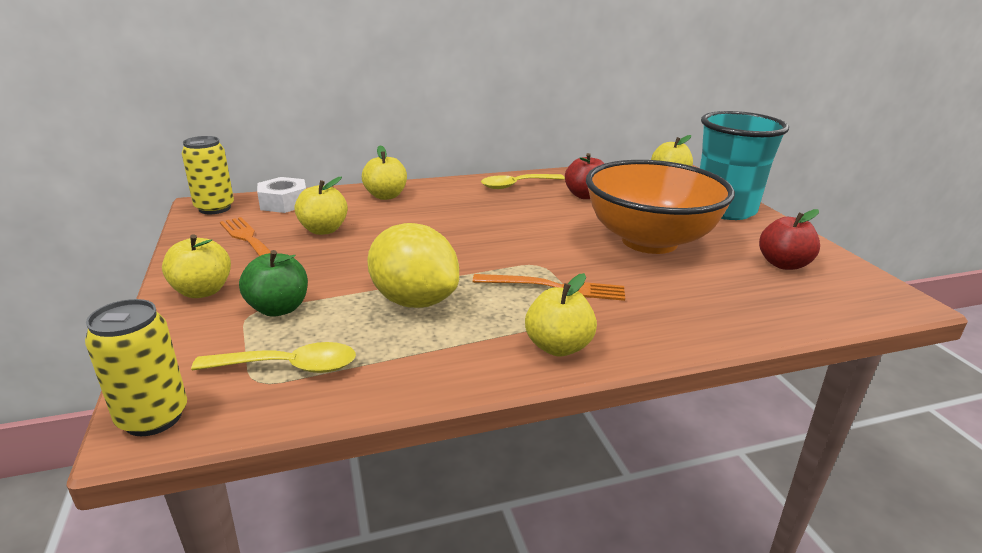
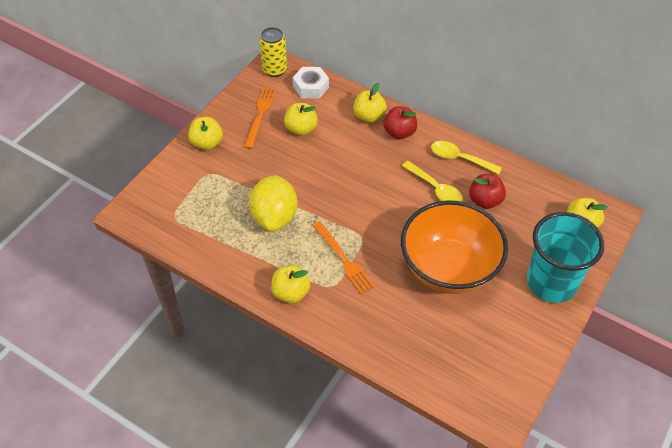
camera: 50 degrees right, 25 degrees up
(153, 418) = (132, 209): yellow can -> none
(278, 308) = (221, 179): green apple -> none
(288, 367) = (190, 218): yellow spoon -> yellow spoon (435, 189)
(783, 264) = (490, 346): red apple -> red apple (399, 133)

